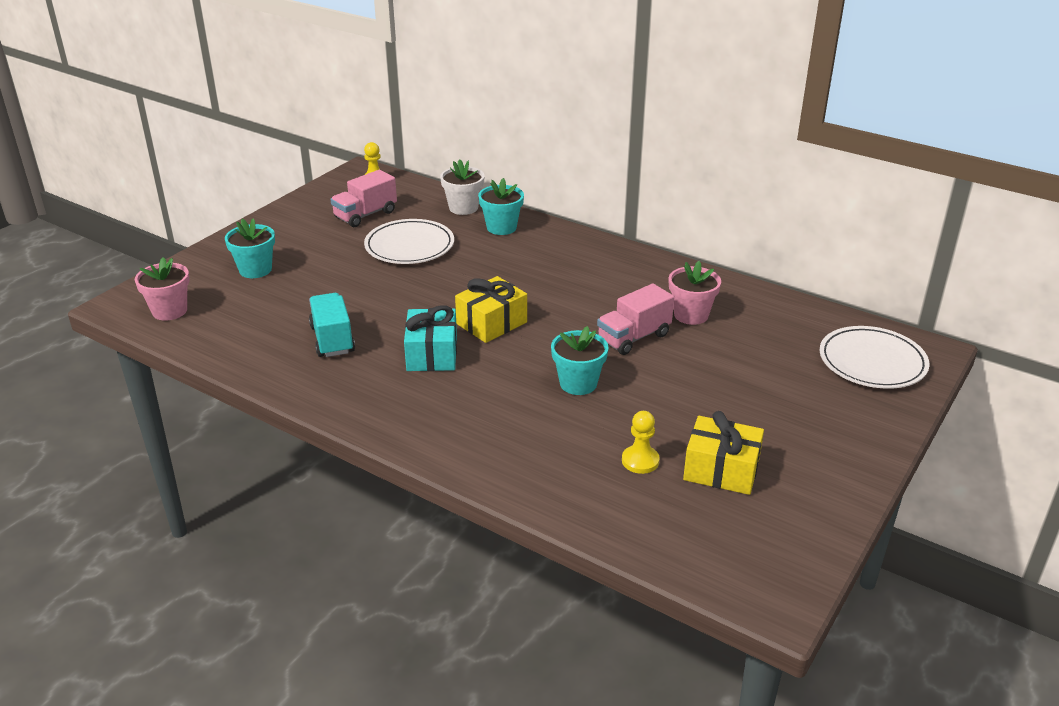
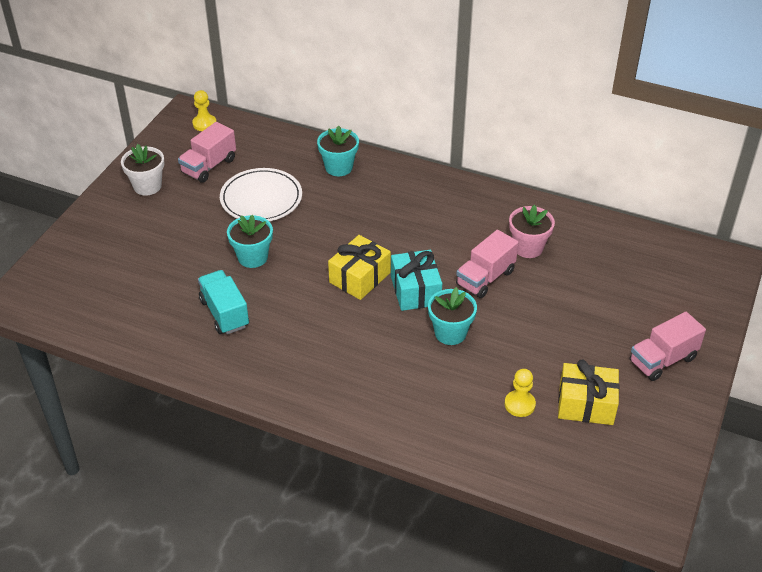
camera: 10 degrees left, 10 degrees up
(170, 311) = (65, 300): pink flower pot -> none
(255, 270) = (127, 243): turquoise flower pot -> turquoise flower pot (252, 257)
(432, 354) = (317, 318): turquoise gift -> turquoise gift (415, 290)
(463, 208) = (297, 147): white flower pot -> white flower pot (147, 186)
(827, 437) = (662, 360): none -> pink truck
(872, 362) = (686, 279): white plate -> none

